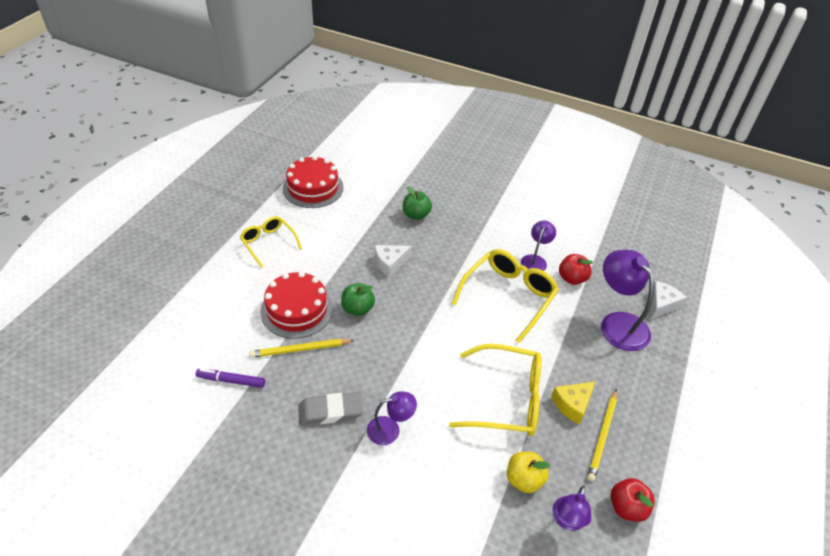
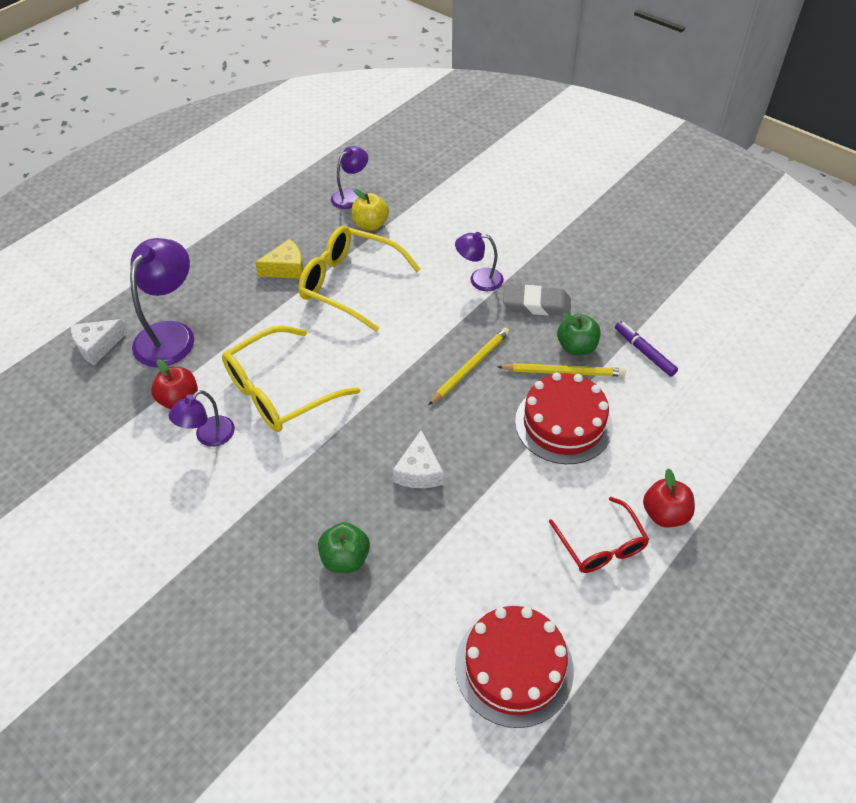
camera: 160 degrees left, 5 degrees up
(231, 380) = (644, 352): purple marker -> purple marker turned 150 degrees counterclockwise
(268, 243) = (601, 545): yellow glasses -> red glasses
(357, 309) = (483, 410): green apple -> green apple (576, 347)
(390, 263) = (419, 471): white cheese -> white cheese turned 105 degrees clockwise
(603, 435) = (276, 241): yellow pencil -> yellow pencil (470, 367)
(618, 323) = (171, 334): purple lamp -> purple lamp turned 150 degrees counterclockwise
(627, 507) = (295, 195): red apple -> red apple (664, 514)

